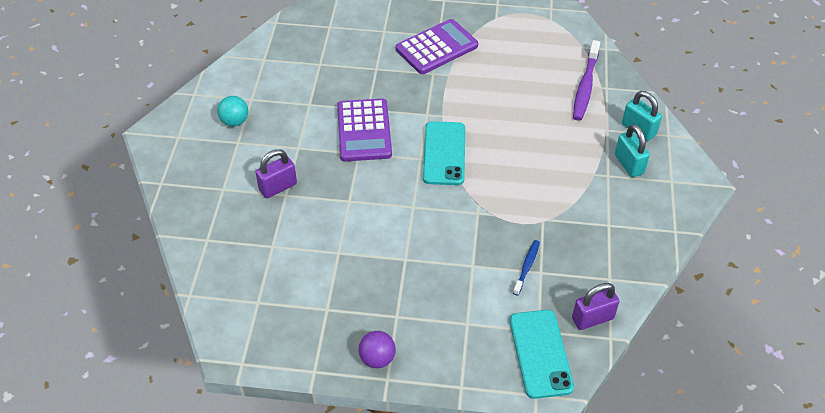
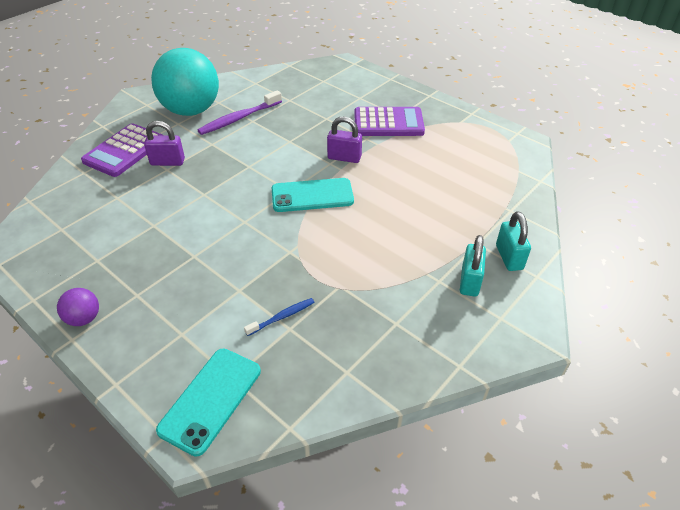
camera: 35 degrees right, 5 degrees down
(235, 121) = (191, 110): turquoise ball -> turquoise ball, size x2.43
(364, 131) = (270, 153): purple calculator -> purple calculator (124, 151)
(444, 153) = (312, 196): turquoise phone -> turquoise phone turned 45 degrees clockwise
(585, 86) = (490, 201): purple toothbrush -> purple toothbrush (239, 118)
(592, 318) = (292, 398): purple padlock -> purple padlock (344, 157)

